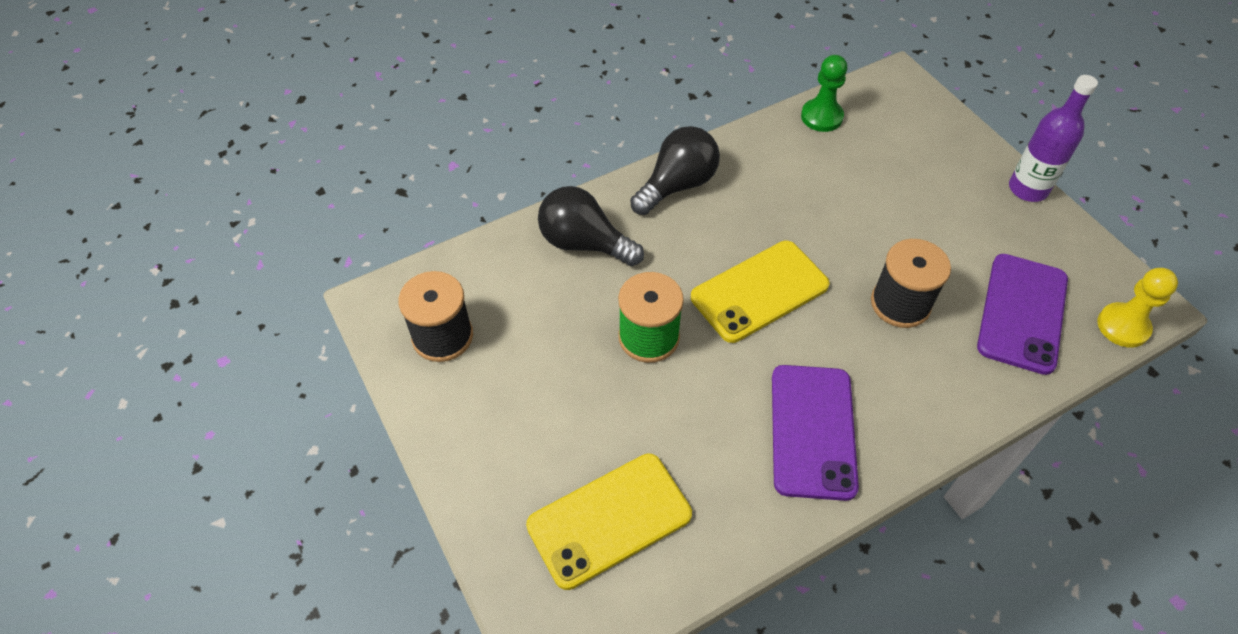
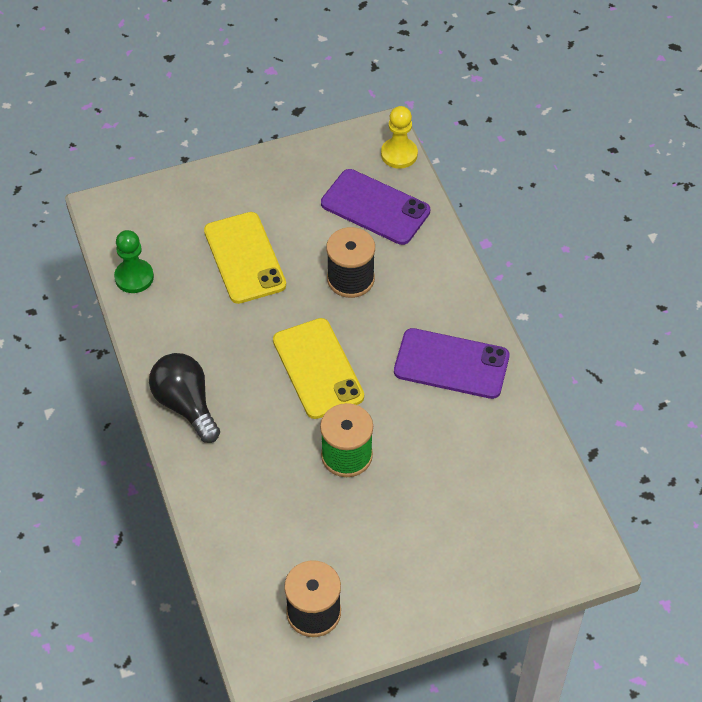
camera: 80 degrees left, 0 degrees up
(584, 243) = (235, 489): black light bulb -> none
(609, 520) = (503, 508): yellow phone -> yellow phone (244, 258)
(1028, 189) = (257, 162): purple bottle -> none

